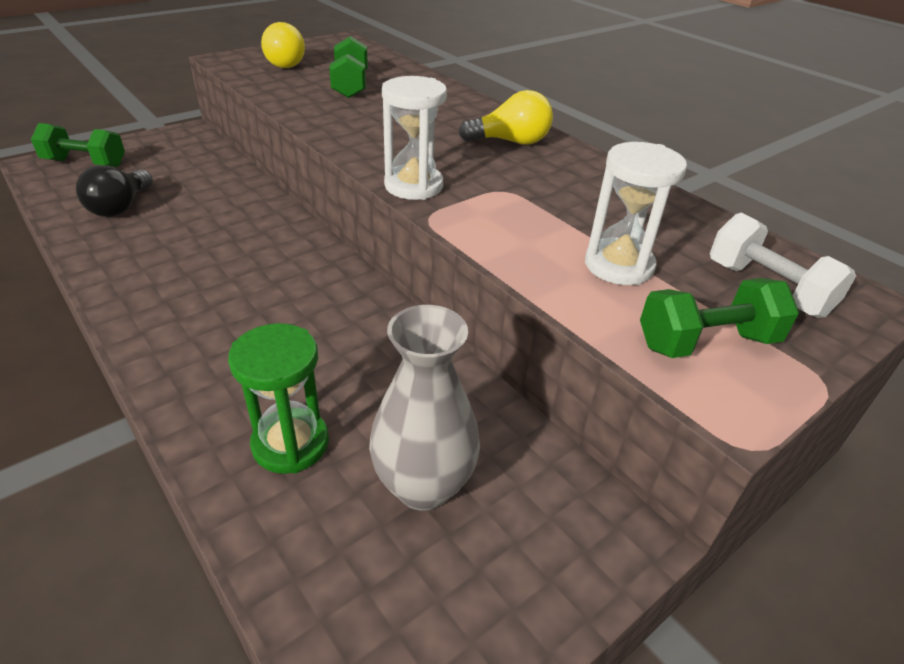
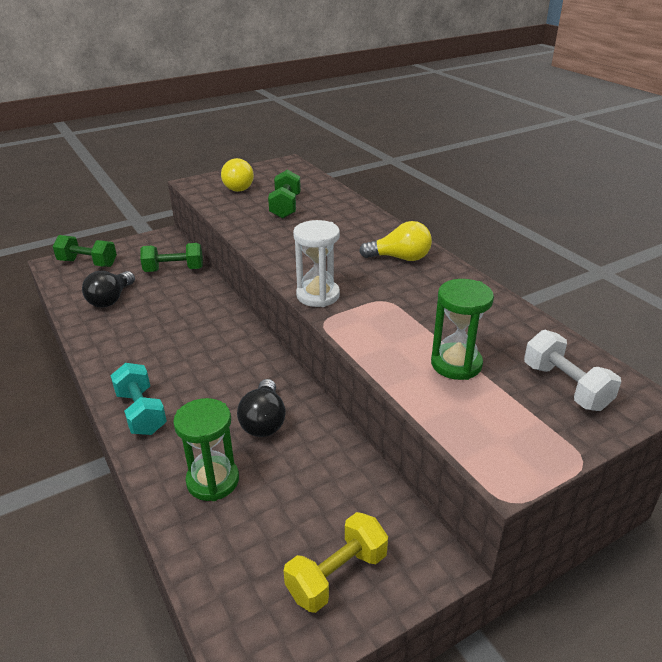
camera: 10 degrees right, 5 degrees down
(175, 353) = (141, 412): none -> turquoise dumbbell
(353, 356) = (264, 421): none -> black light bulb
(423, 486) = (299, 516): grey vase -> none
(493, 570) = (337, 575): none -> yellow dumbbell
(618, 265) = (456, 364): white hourglass -> green hourglass
(706, 342) = (504, 425): green dumbbell -> green dumbbell (174, 270)

